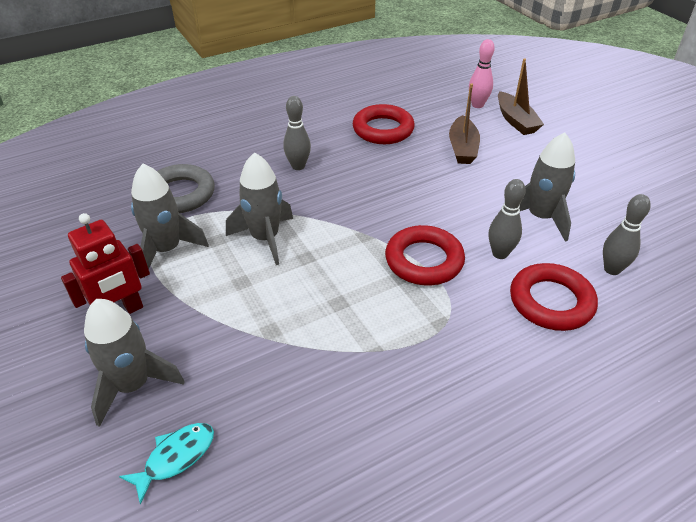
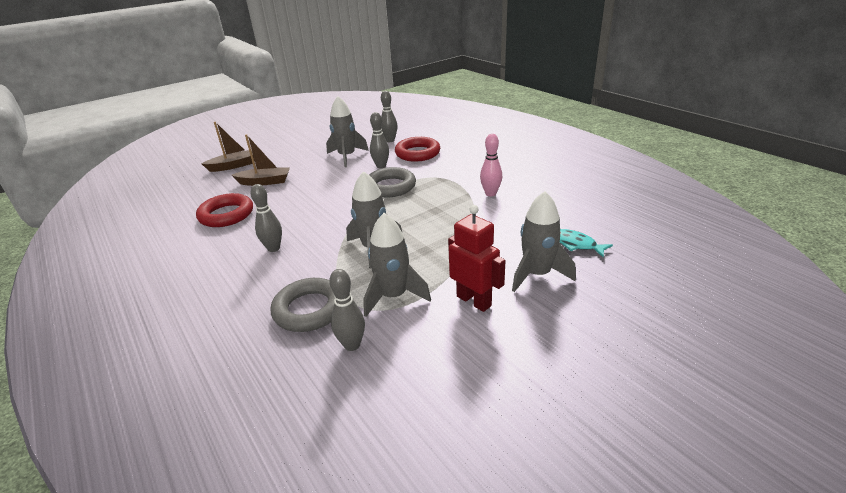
camera: 95 degrees left, 10 degrees down
(114, 220) = (352, 345): none -> grey bowling pin
(424, 260) = (390, 187): red ring -> grey ring
(477, 105) = (204, 179): pink bowling pin -> pink bowling pin (490, 193)

